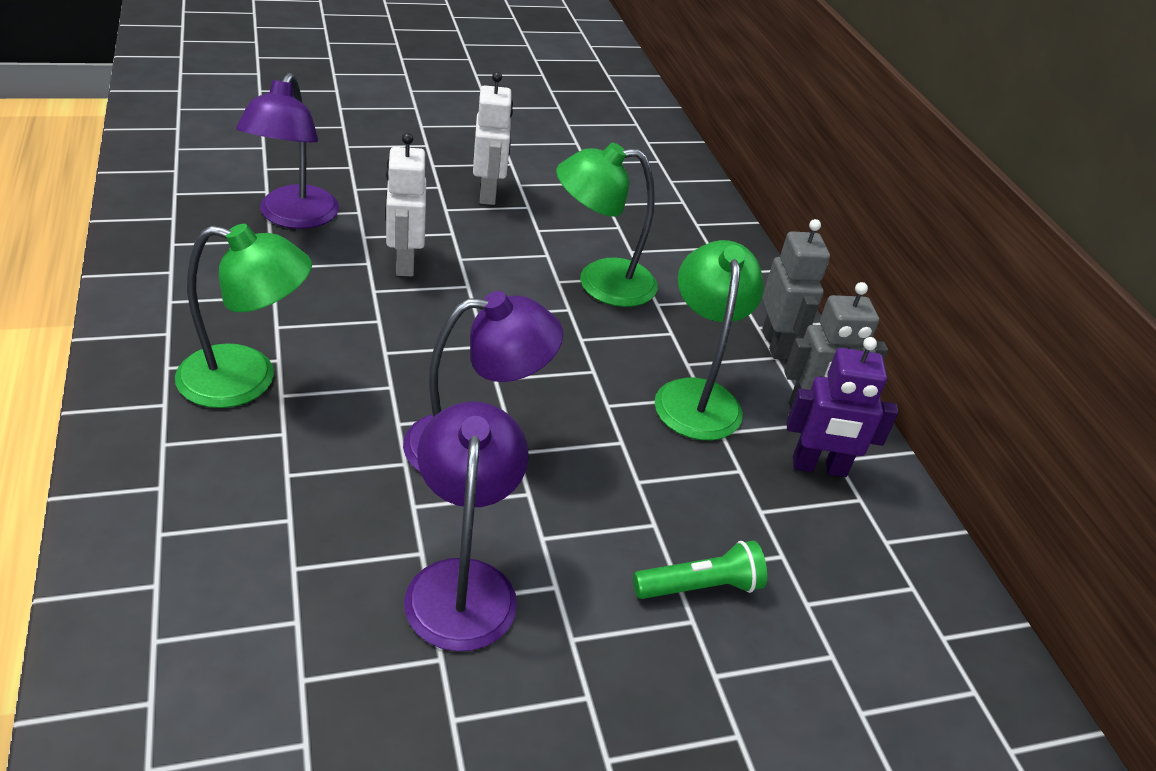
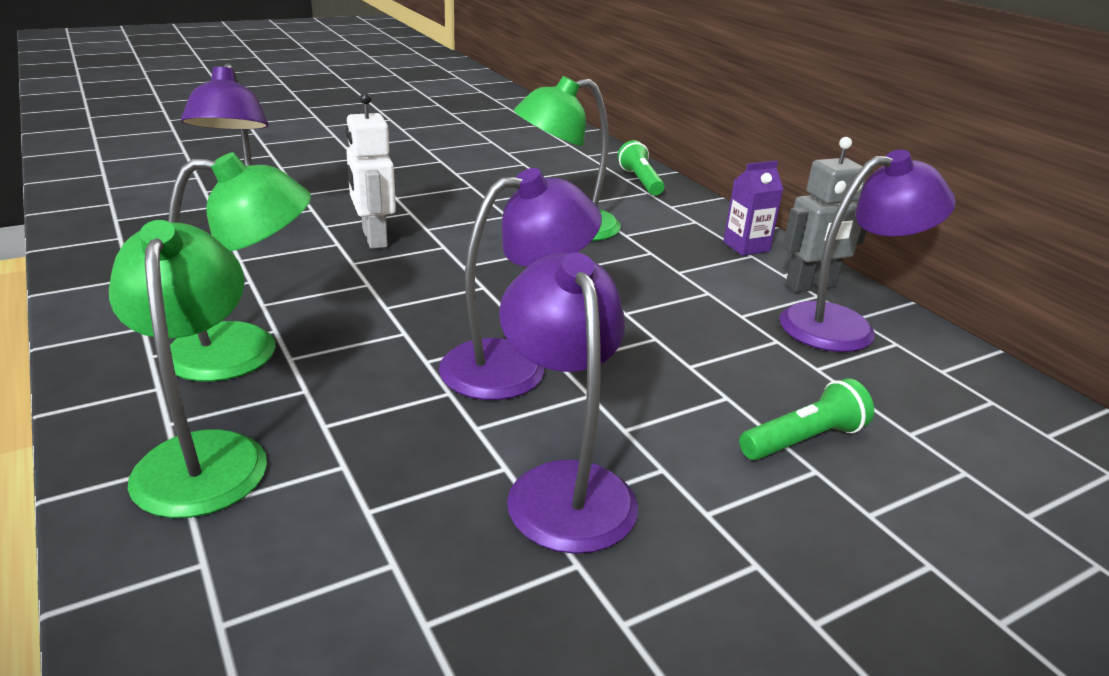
camera: 10 degrees left, 10 degrees down
(488, 193) = (430, 182): white robot -> none
(696, 396) = (702, 292): green lamp -> green lamp (203, 455)
(710, 230) = (640, 181): none -> green flashlight
(776, 344) = (746, 246): grey robot -> purple carton
(819, 467) = (844, 326): purple robot -> purple lamp

